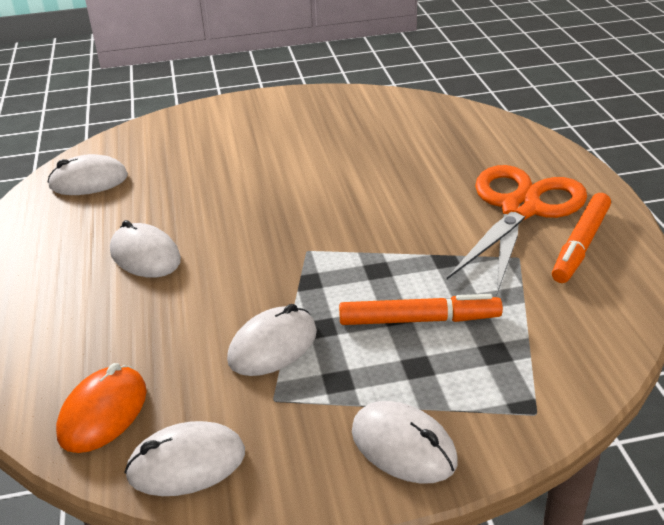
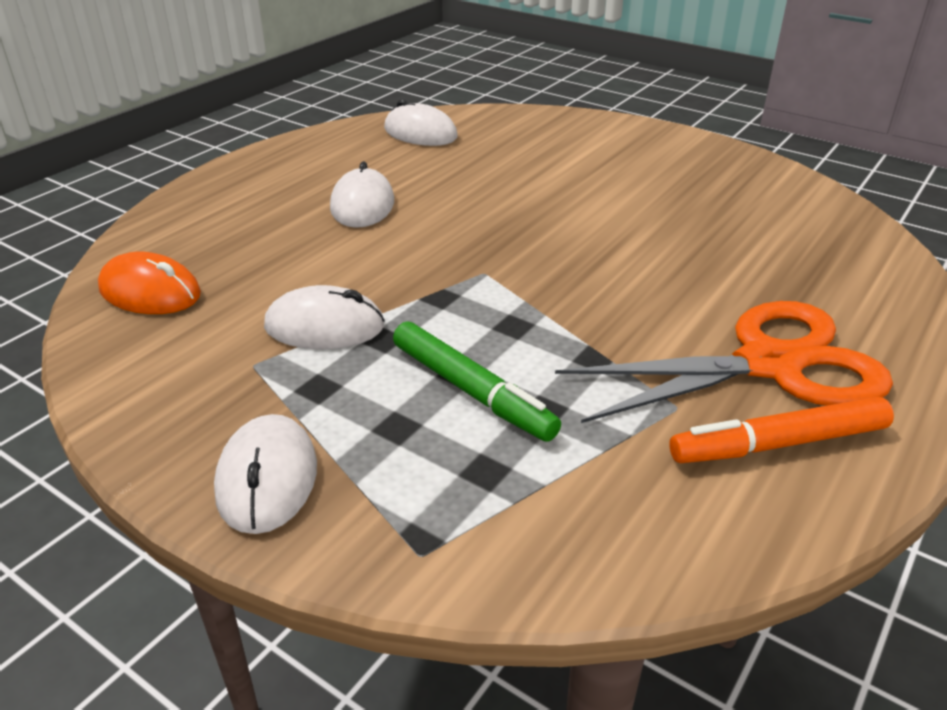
camera: 45 degrees right, 0 degrees up
(103, 412) = (150, 292): orange mouse -> orange mouse turned 45 degrees clockwise
(186, 463) = (127, 363): white mouse -> none
(419, 320) = (471, 391): orange marker -> green marker

